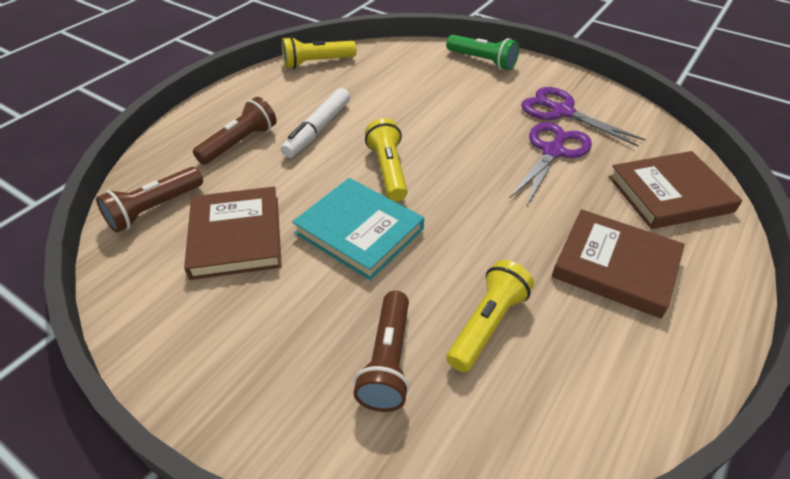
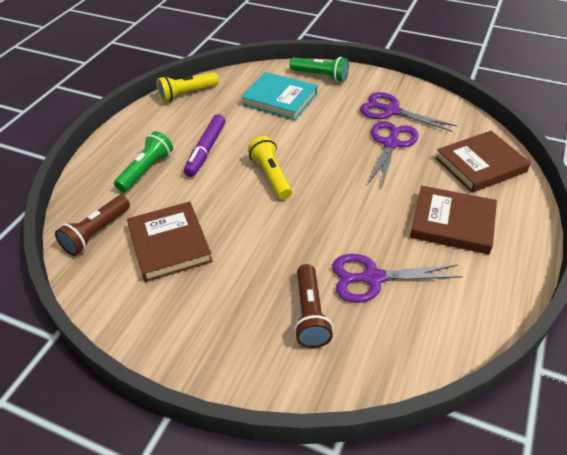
camera: 10 degrees left, 0 degrees up
(240, 143) = (146, 170): brown flashlight -> green flashlight
(318, 129) = (206, 150): white marker -> purple marker
(359, 231) = (262, 226): turquoise book -> turquoise book (280, 99)
(487, 324) = (373, 278): yellow flashlight -> purple scissors

